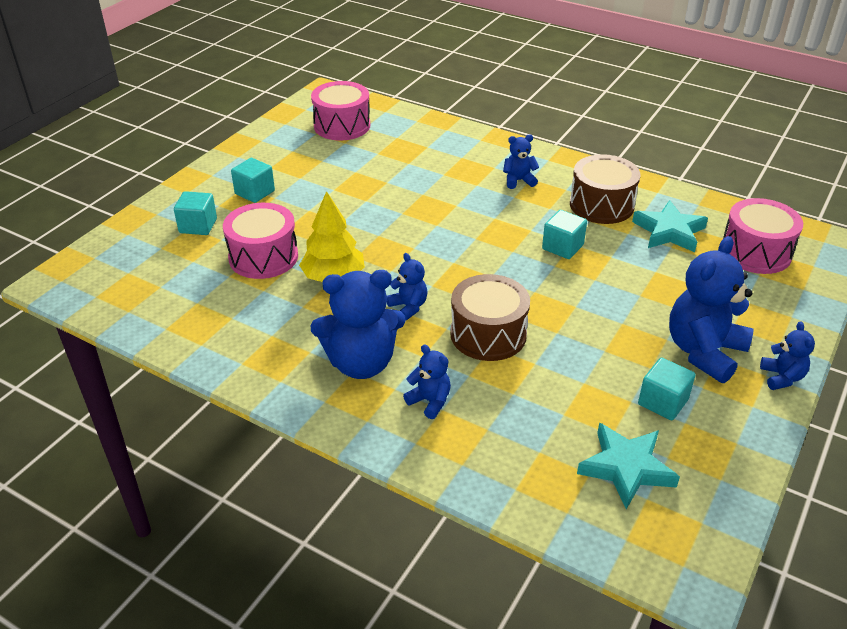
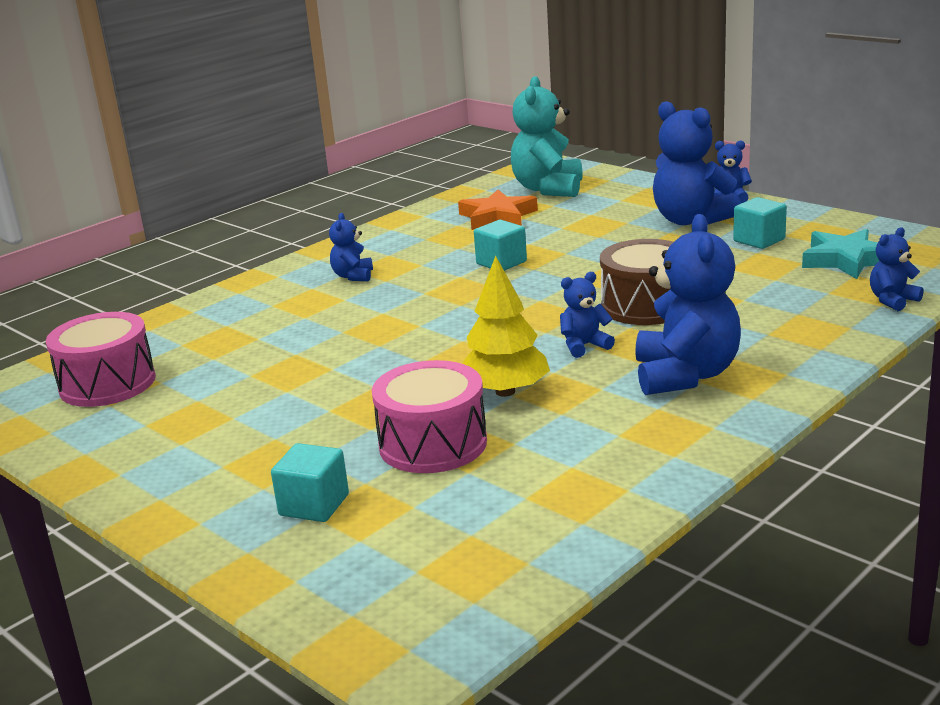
camera: 75 degrees left, 15 degrees down
(254, 192) = (248, 455): turquoise cube -> none
(430, 401) = (755, 339): blue teddy bear -> blue teddy bear (892, 300)
(601, 205) = (432, 240): brown drum -> none
(669, 231) = (497, 217): turquoise star -> orange star
(755, 252) = (548, 189): pink drum -> turquoise teddy bear

